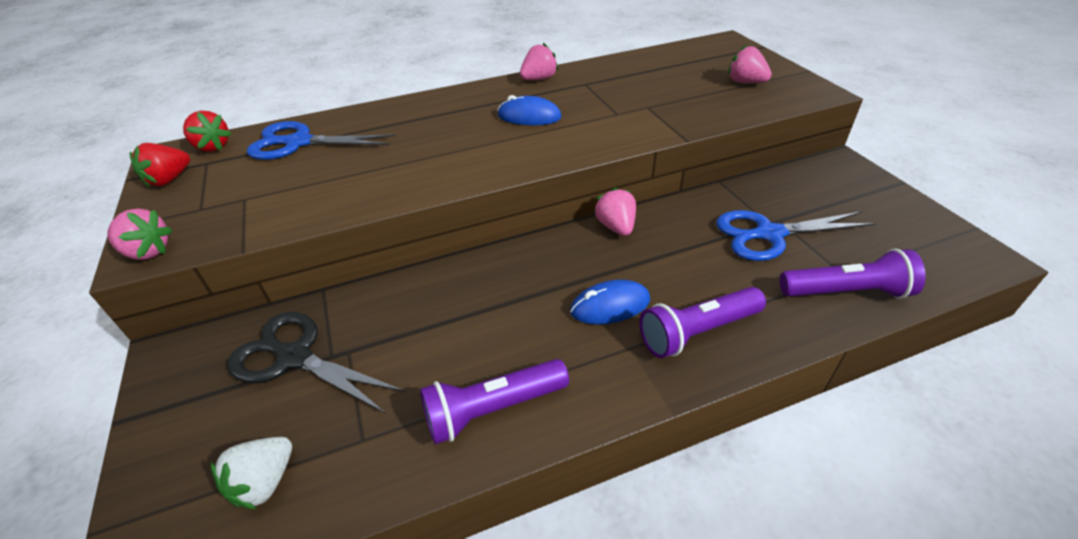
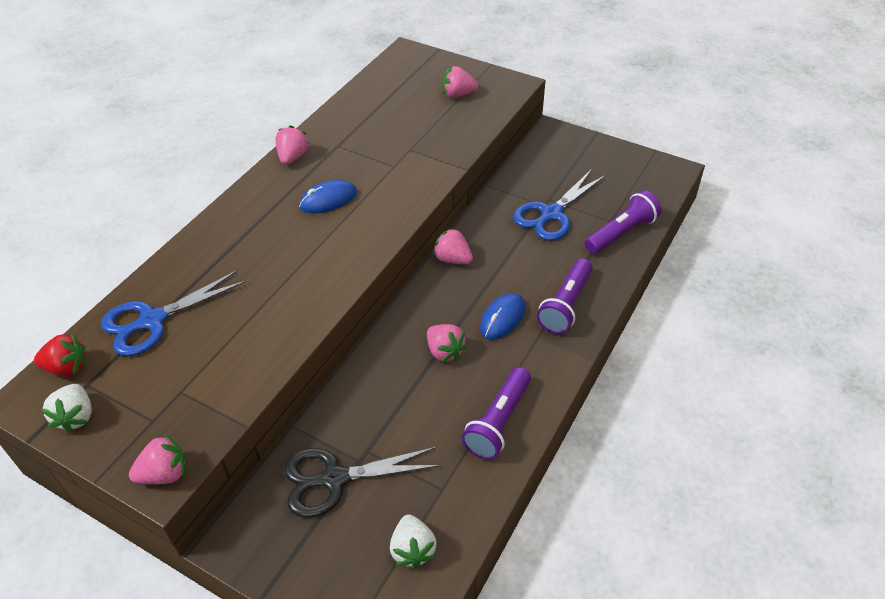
camera: 40 degrees left, 5 degrees up
(169, 180) = (76, 417): red strawberry -> white strawberry
(517, 304) = (445, 351): none -> pink strawberry

